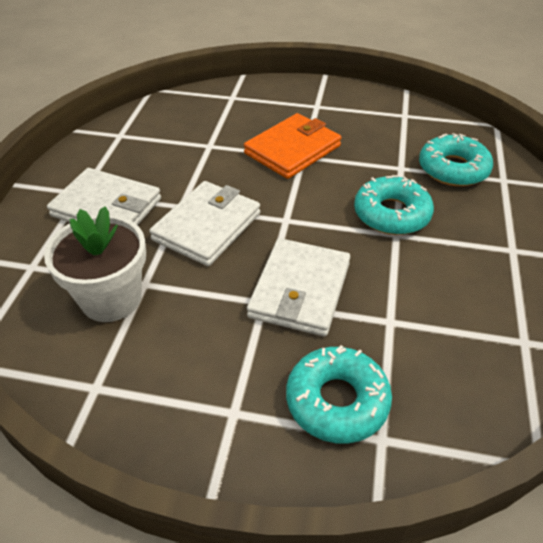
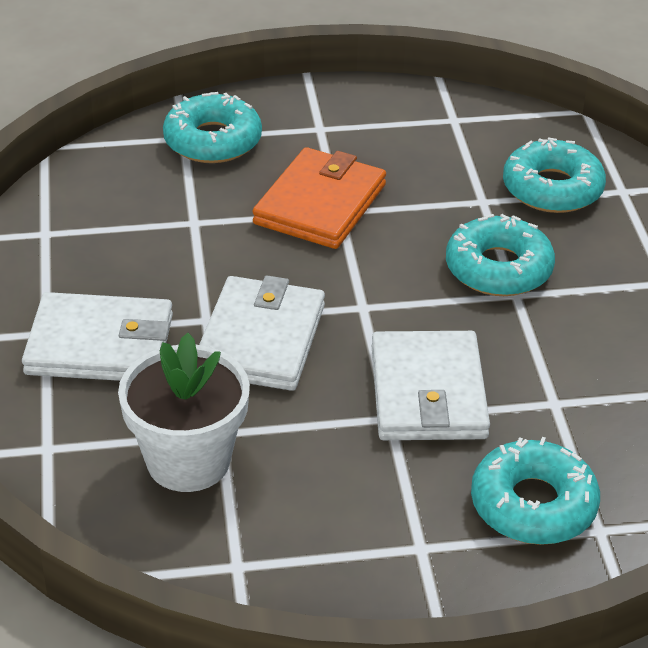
camera: 20 degrees left, 5 degrees down
(248, 102) = (213, 141): none -> turquoise donut

